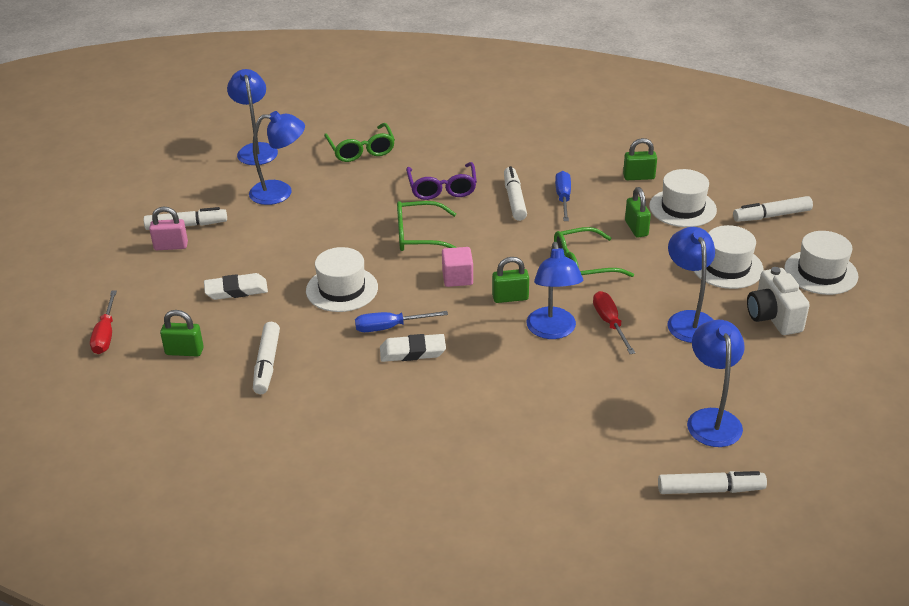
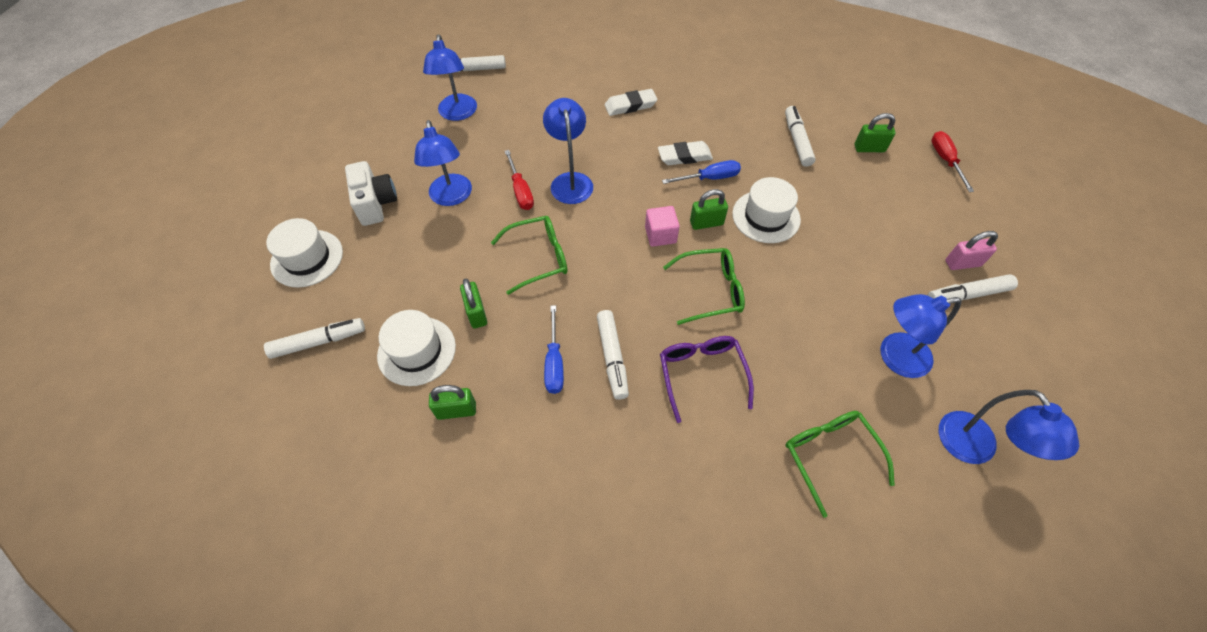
camera: 175 degrees right, 20 degrees up
(236, 290) = (863, 211): white eraser -> white eraser (630, 105)
(510, 298) = (608, 214): green padlock -> green padlock (706, 223)
(727, 267) = (396, 261): white hat -> none

